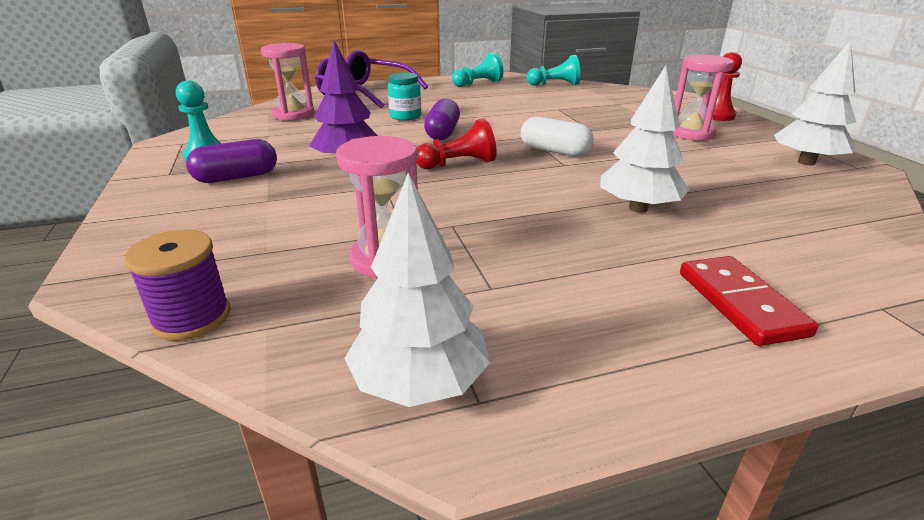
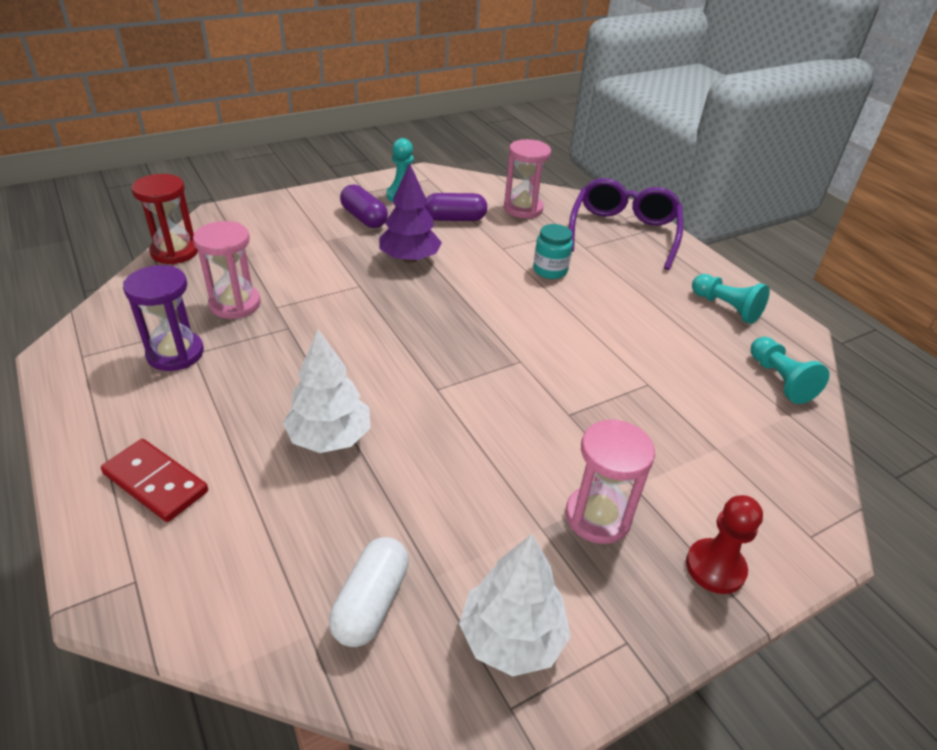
camera: 75 degrees right, 10 degrees up
(192, 317) = (175, 252): purple spool -> red hourglass
(419, 382) = (101, 334): white tree -> none
(443, 133) = (506, 300): purple capsule -> purple capsule (455, 219)
(458, 164) = (419, 318): red pawn -> none
(490, 302) = (175, 353): none -> purple hourglass
(554, 151) = (475, 381): white capsule -> white capsule (371, 602)
(740, 303) = (155, 483): red domino -> red domino turned 60 degrees clockwise

